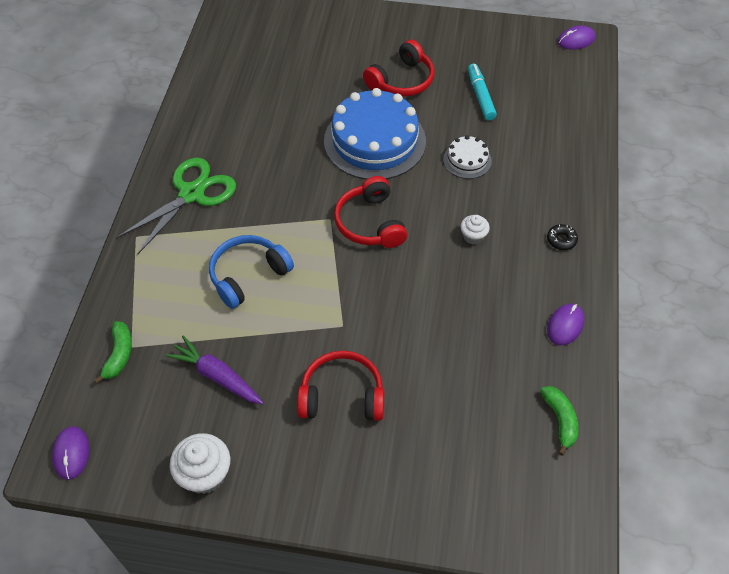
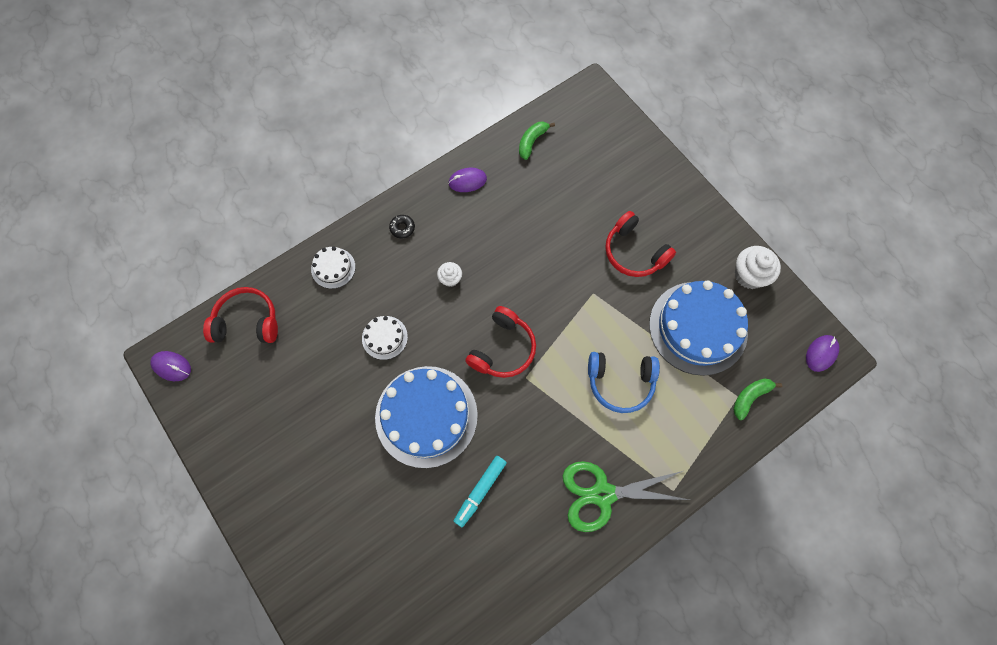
camera: 135 degrees left, 15 degrees up
(217, 376) = (698, 327): purple carrot -> blue cake
(402, 81) = (341, 456): red headphones -> red headphones (247, 321)
(480, 96) = (306, 383): turquoise marker -> turquoise marker (480, 491)
(568, 170) = (333, 268): none -> white cake

